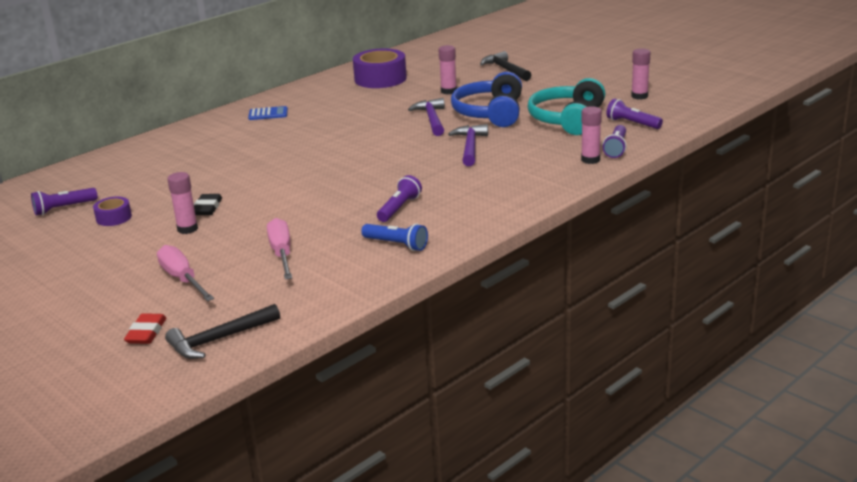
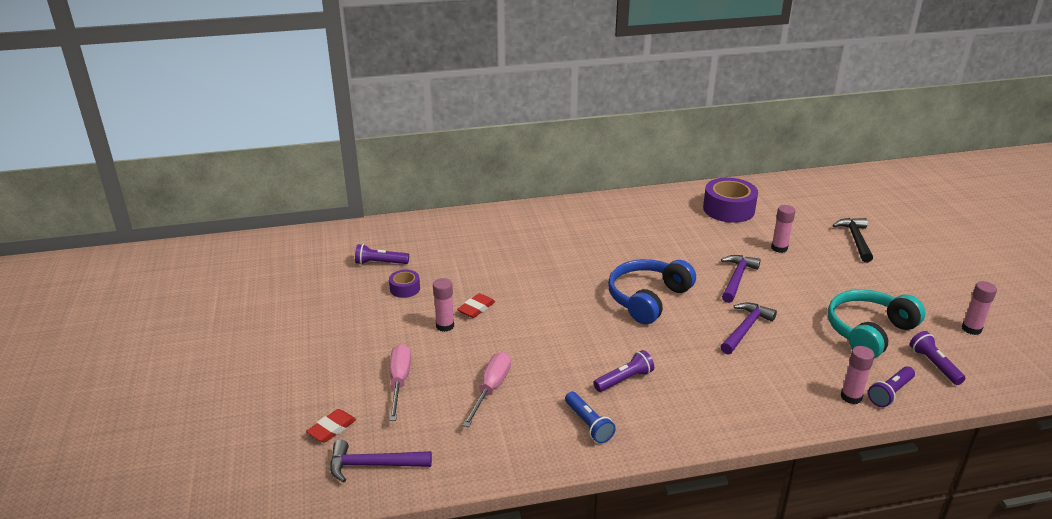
camera: 30 degrees right, 5 degrees up
(207, 208) = (476, 308): black eraser -> red eraser
(219, 339) = (373, 465): black hammer -> purple hammer
(268, 114) = (603, 217): blue calculator -> none
(490, 113) = (797, 292): blue headphones -> blue headphones (647, 298)

